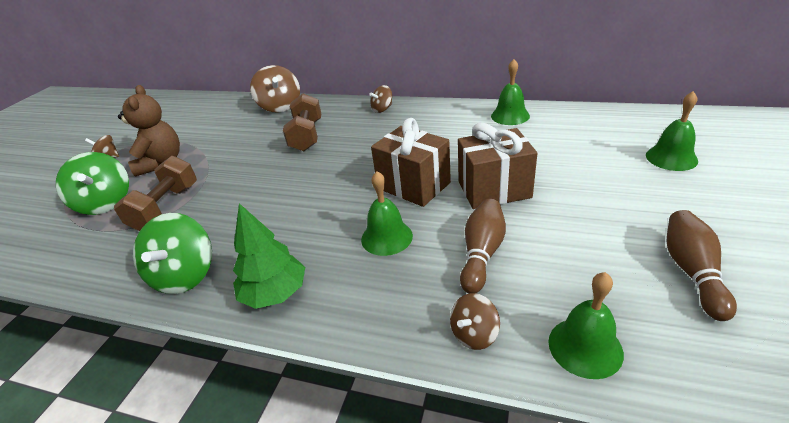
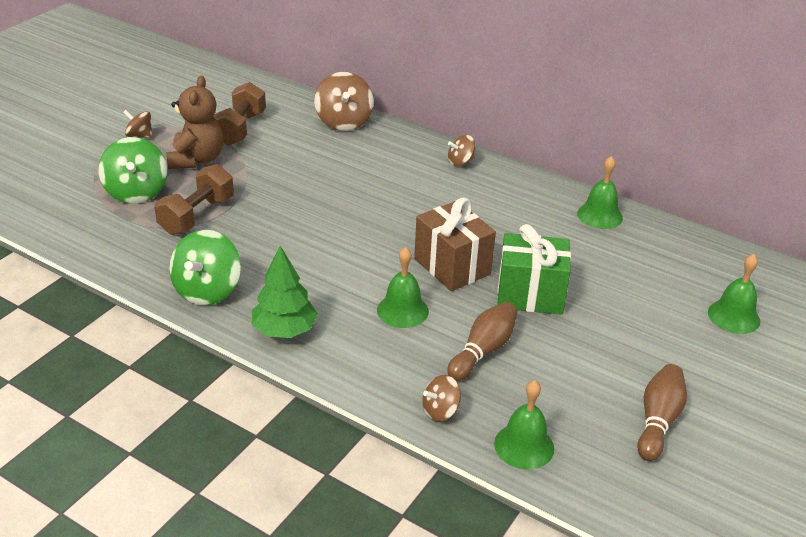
camera: 10 degrees right, 0 degrees up
(306, 136) = (362, 173): brown dumbbell -> brown dumbbell (240, 129)
(494, 189) = (530, 295): brown gift -> green gift

